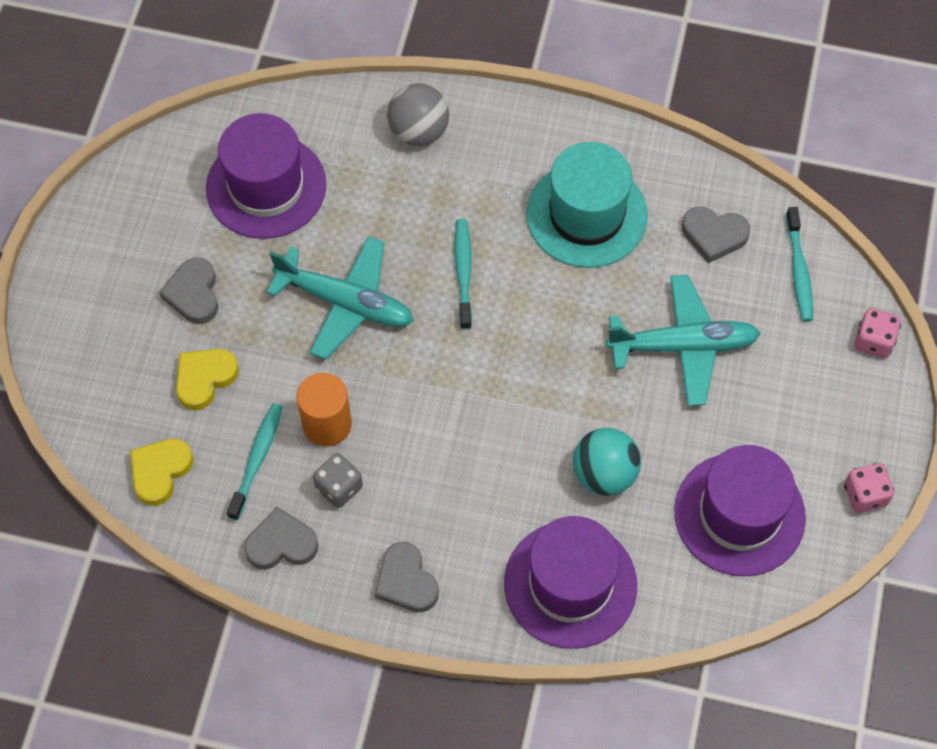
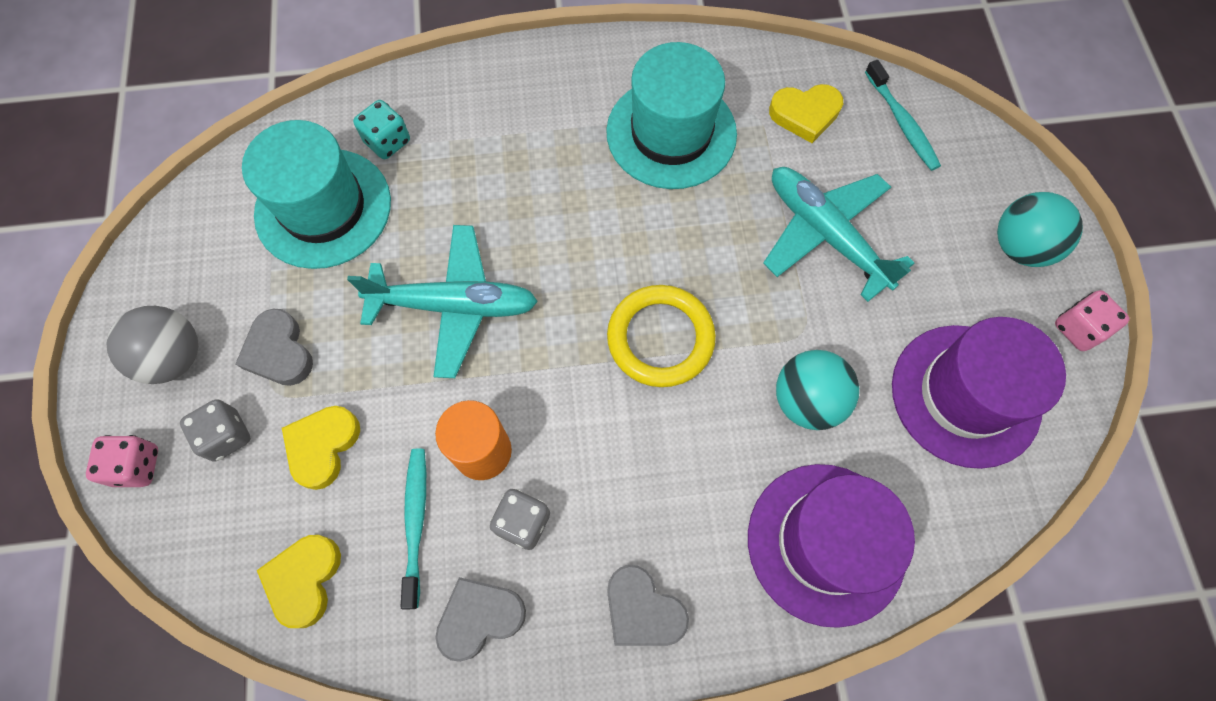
camera: 20 degrees left, 5 degrees up
(134, 346) = (227, 436): none -> grey dice
(266, 186) = (323, 208): purple hat -> turquoise hat
(338, 145) = (387, 142): none -> turquoise dice
(419, 131) = (467, 102): grey ball -> grey ball (174, 357)
(463, 272) = (569, 232): turquoise toothbrush -> none
(504, 385) = (660, 338): none -> yellow ring
(683, 346) = (825, 234): turquoise plane -> turquoise plane turned 105 degrees counterclockwise
(714, 235) = (805, 114): grey heart -> yellow heart
(850, 411) = (1019, 247): none -> turquoise ball
(873, 341) = (1006, 169): pink dice -> pink dice (137, 466)

